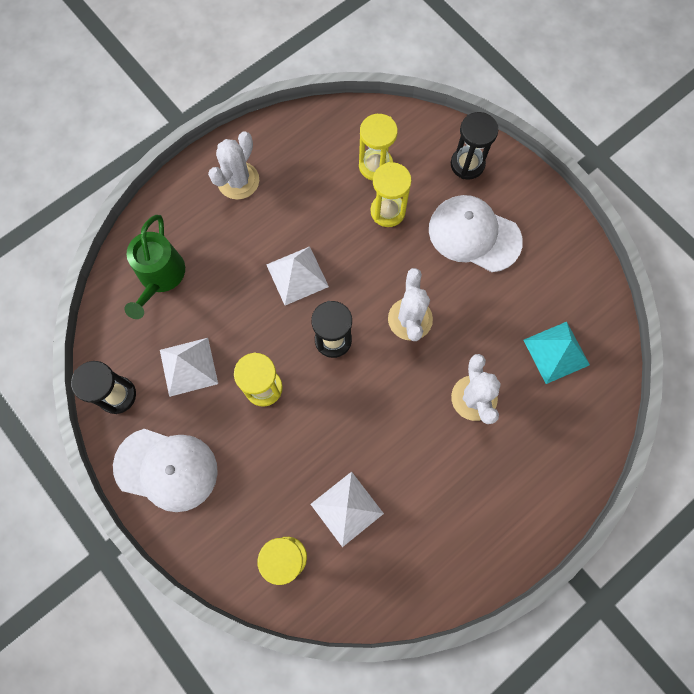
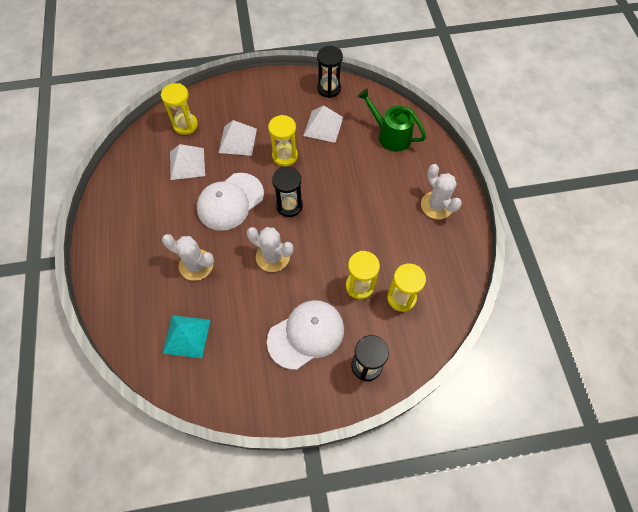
camera: 120 degrees right, 10 degrees down
(166, 469) = (272, 94): white cap -> white cap (230, 201)
(297, 275) = (345, 207): white pyramid -> white pyramid (237, 140)

